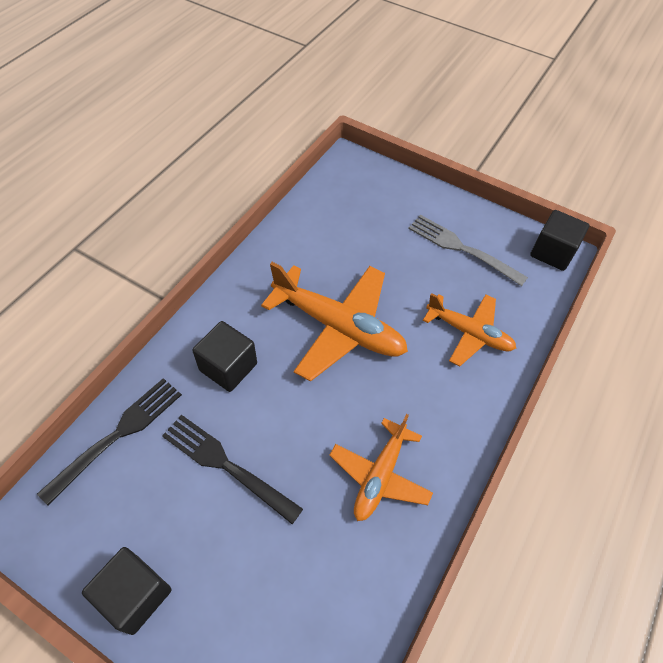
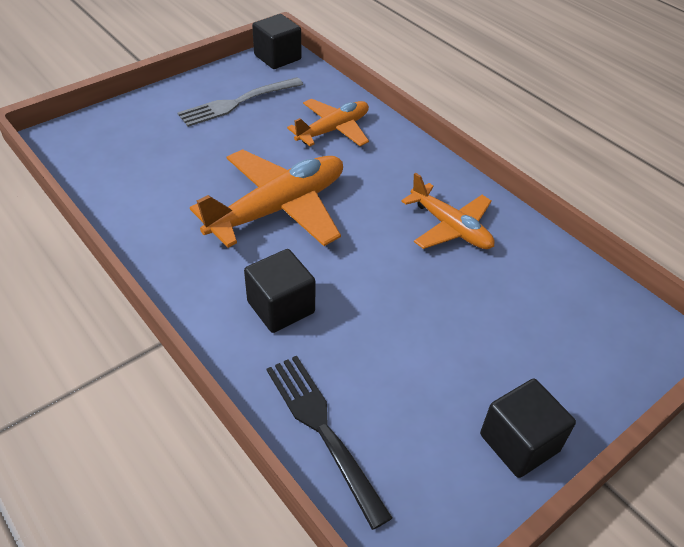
camera: 70 degrees left, 10 degrees down
(226, 465) = (400, 335): black fork -> none

